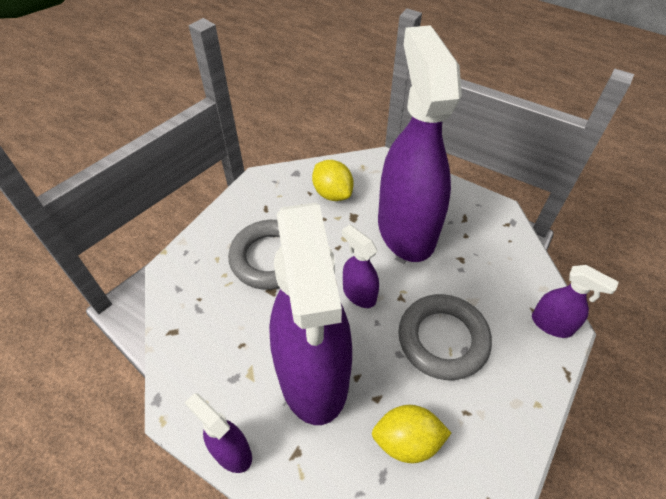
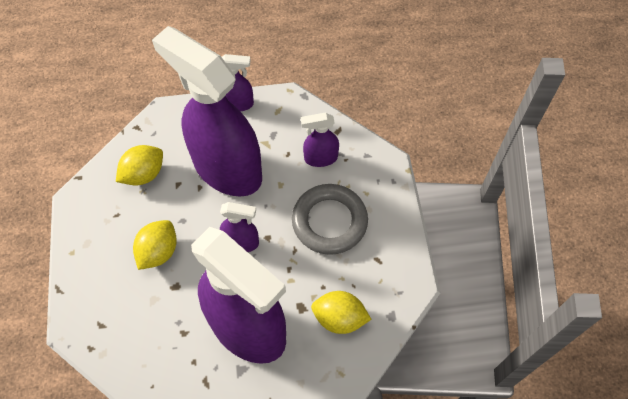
camera: 140 degrees right, 10 degrees up
(443, 339) = (158, 252): grey ring -> yellow lemon
(552, 324) = (83, 322): purple spray bottle -> purple spray bottle (320, 158)

